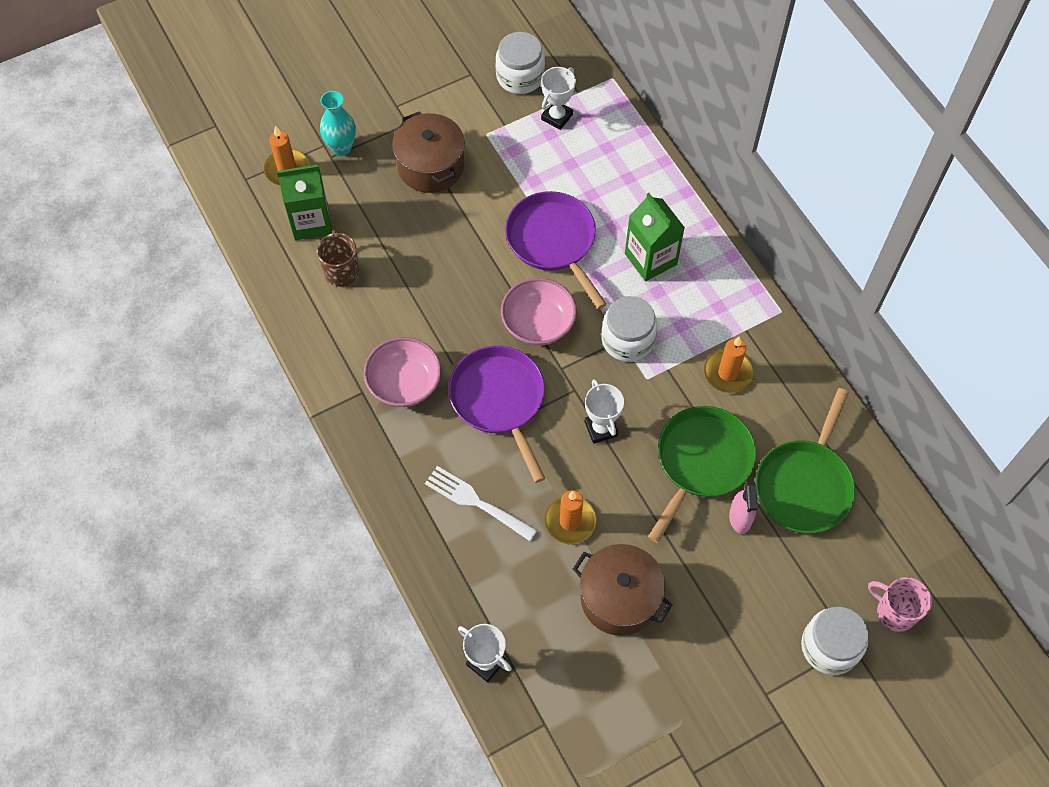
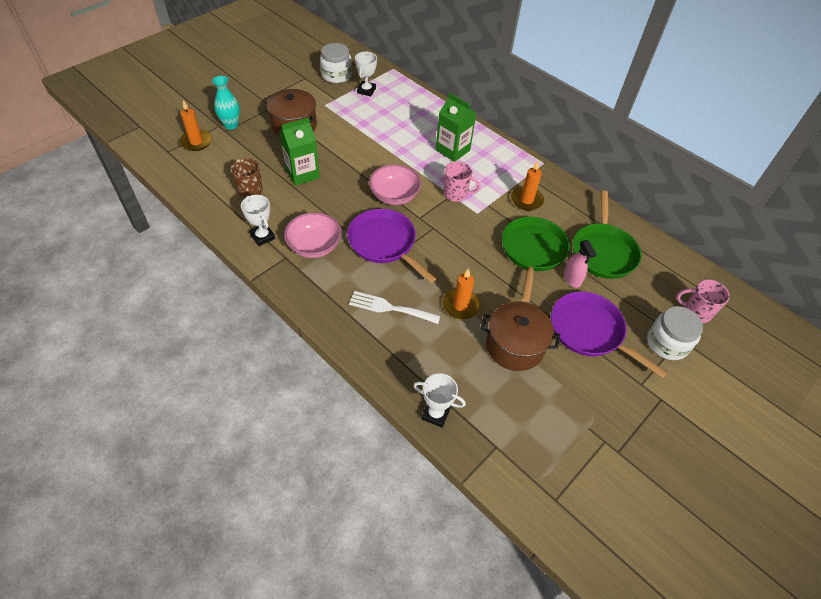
camera: 20 degrees left, 10 degrees down
(311, 222) = (220, 167): green carton -> green carton (302, 173)
(553, 241) = (388, 151): purple pan -> purple pan (589, 331)
(601, 428) = (459, 246): white trophy -> white trophy (262, 237)
(627, 339) = (456, 194): white jar -> pink mug

